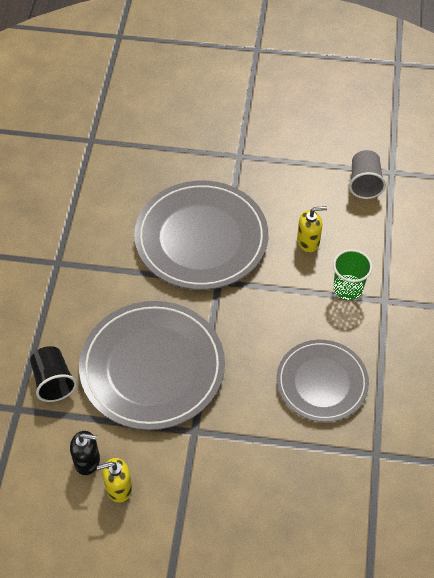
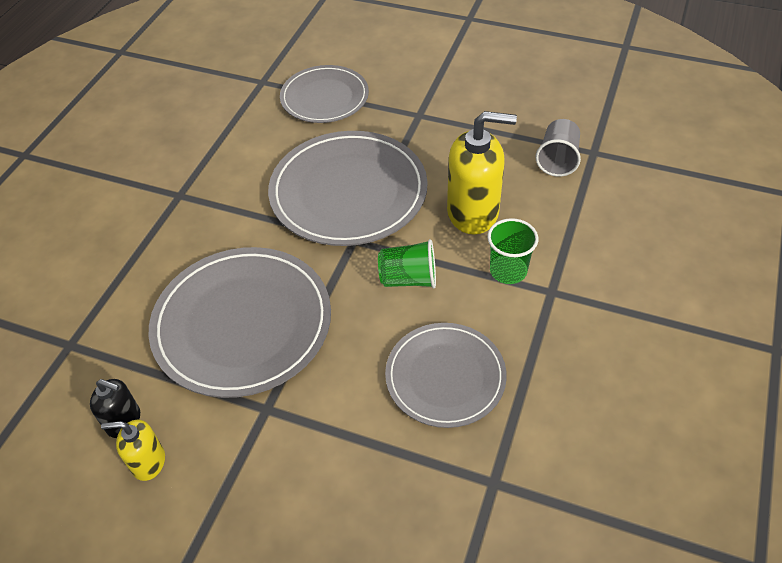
camera: 15 degrees right, 5 degrees down
(53, 381) = (123, 320): black cup -> none
(152, 149) = (324, 97): none -> grey plate
(272, 308) = (408, 279): none -> green cup
(308, 241) = (473, 212): yellow soap dispenser -> yellow soap dispenser, size x1.89

